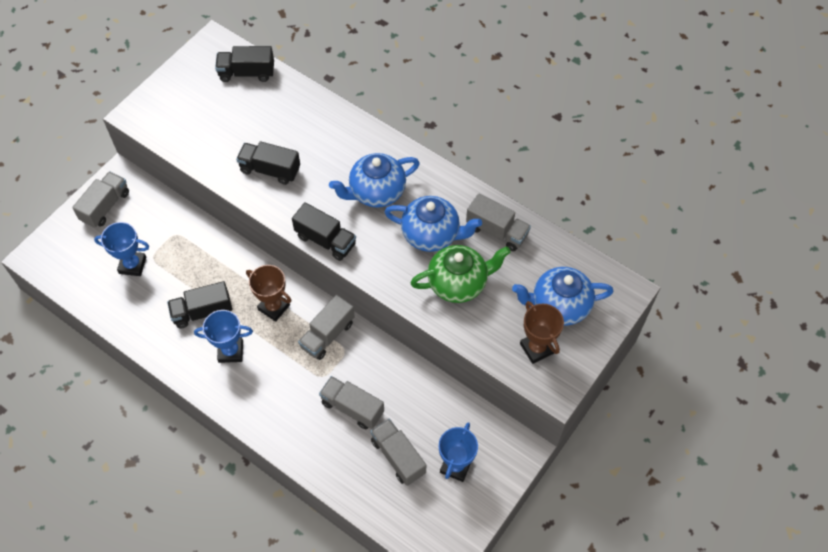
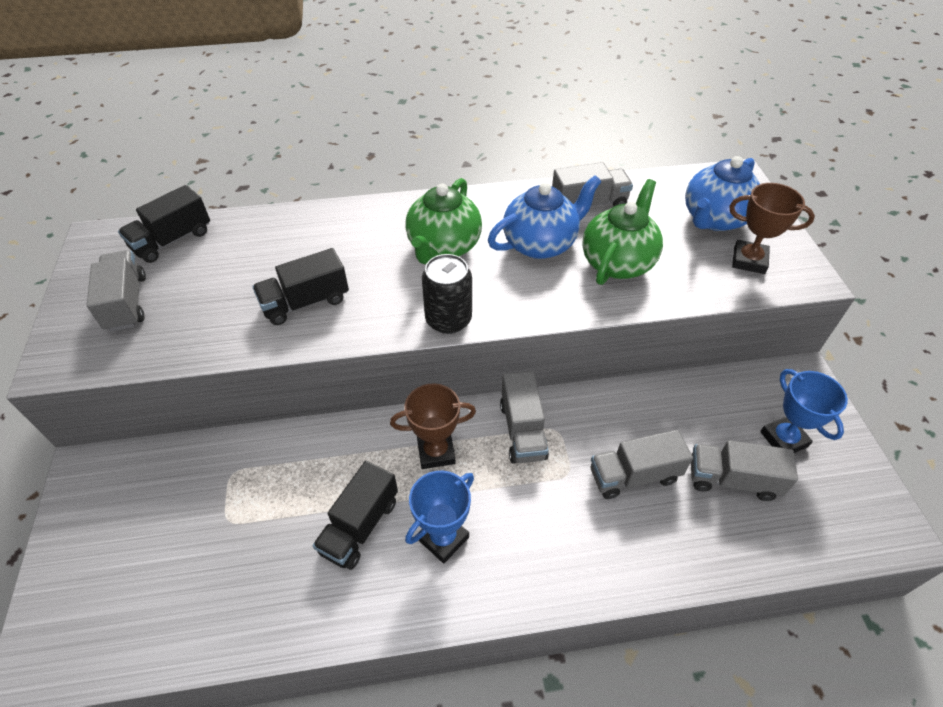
camera: 45 degrees left, 10 degrees down
(105, 206) = (97, 516): grey truck -> grey truck (126, 303)
(132, 265) = (208, 552): blue trophy -> none
(325, 240) = (448, 319): black truck -> black can
(376, 192) = (444, 247): blue teapot -> green teapot

